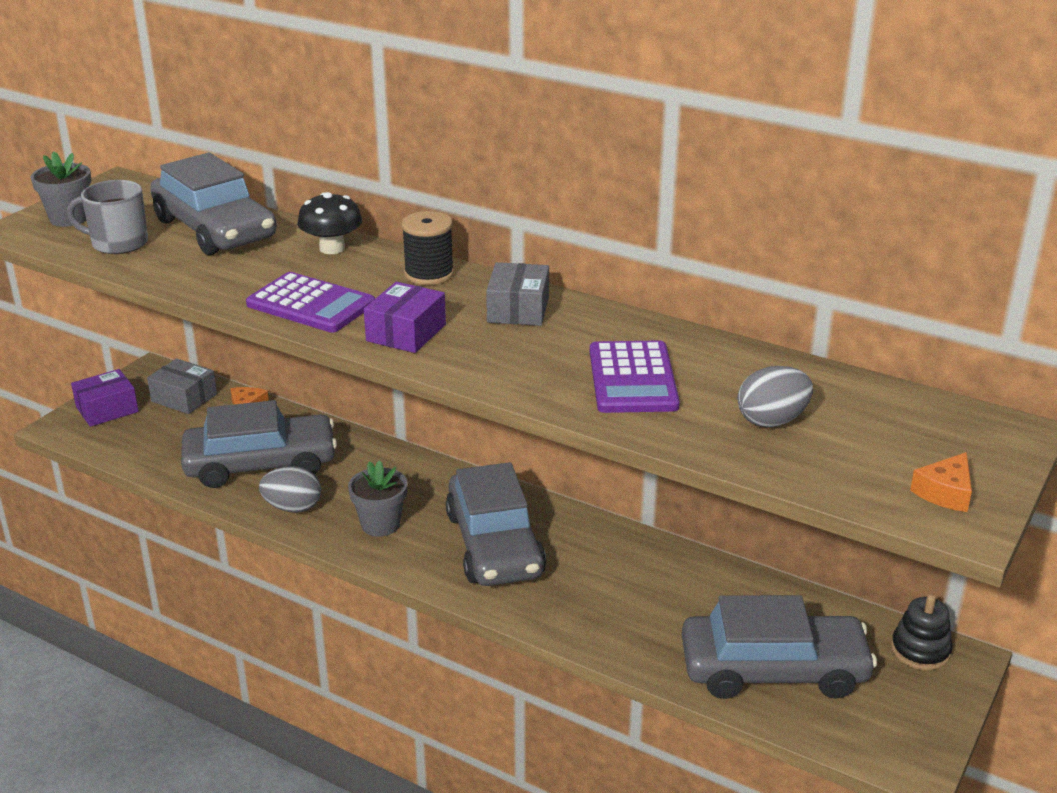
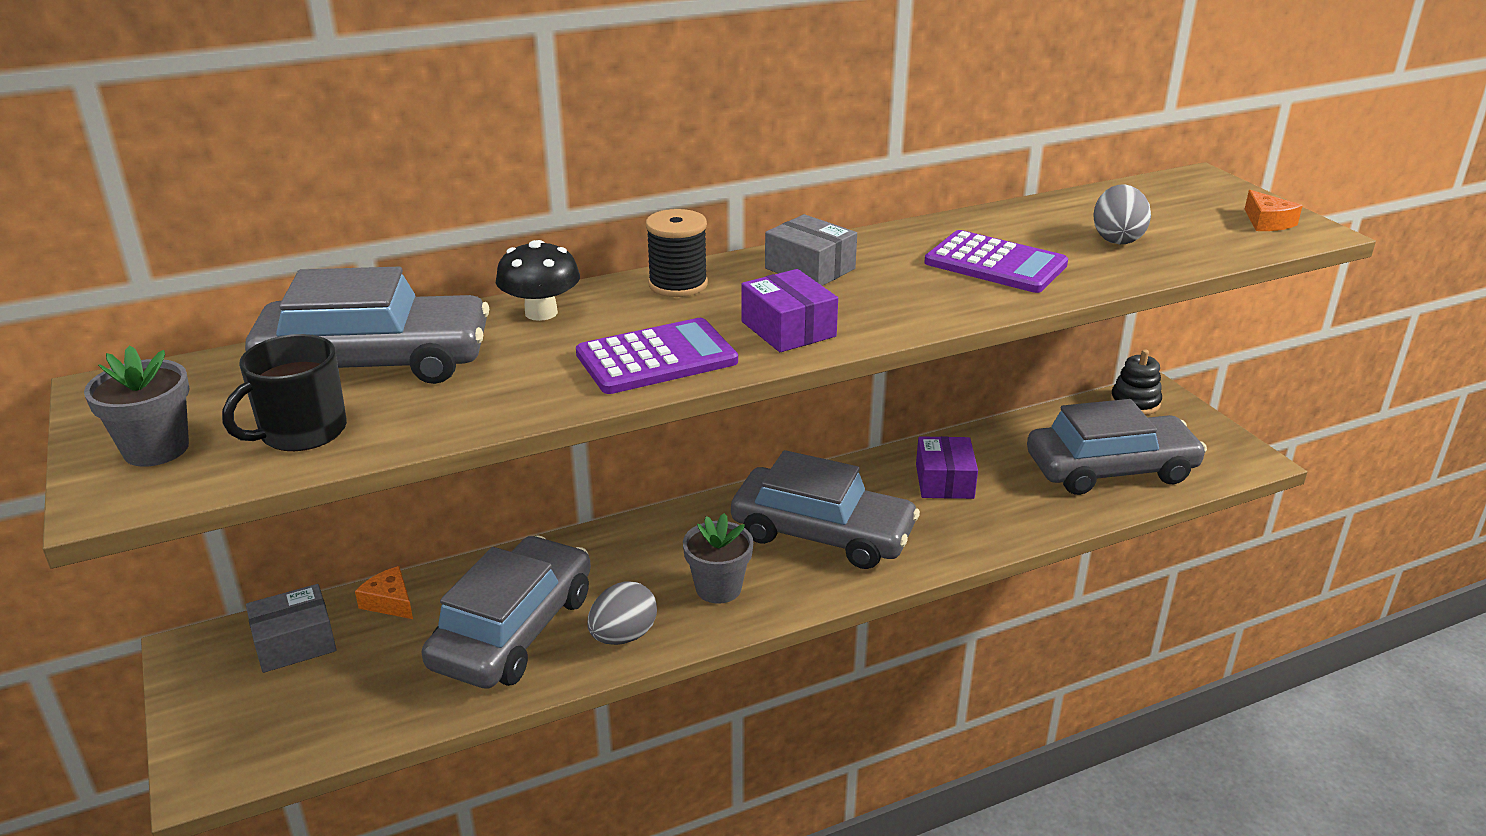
camera: 55 degrees left, 0 degrees up
(107, 409) = (225, 718): purple box -> purple box (944, 481)
(118, 243) = (301, 432): grey mug -> black mug
(773, 670) = (1111, 469): grey car -> grey car turned 45 degrees clockwise

